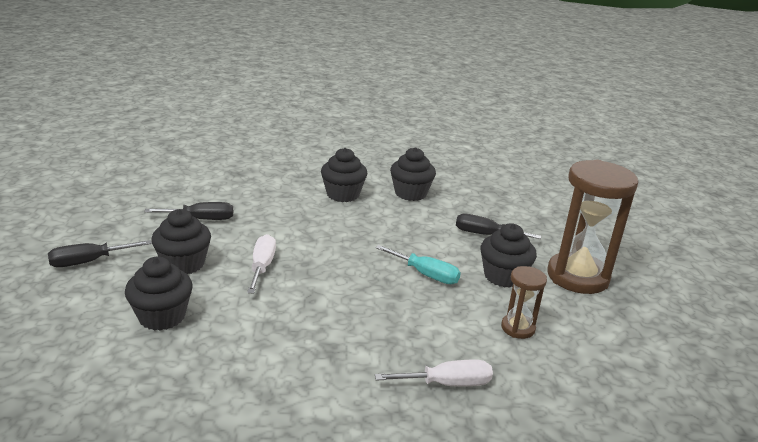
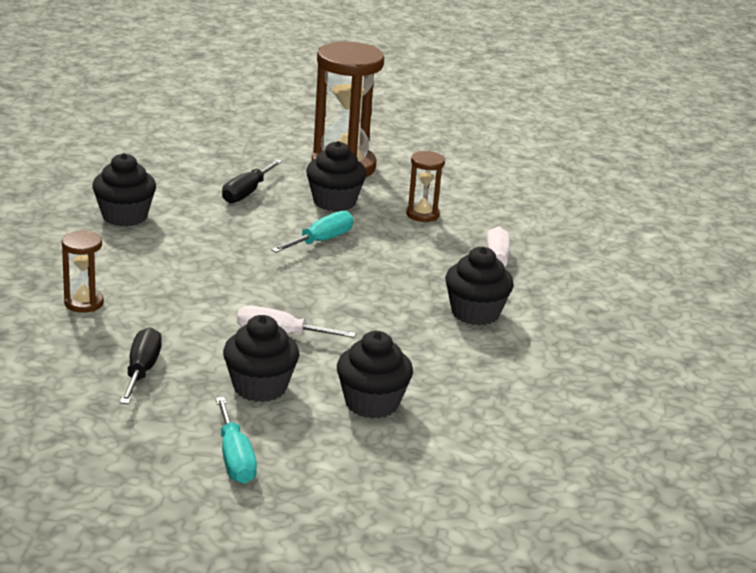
camera: 80 degrees left, 0 degrees up
(89, 262) = (235, 459): black screwdriver -> turquoise screwdriver
(283, 193) = (84, 303): none -> brown hourglass
(343, 194) = (108, 261): black cupcake -> black cupcake (475, 313)

